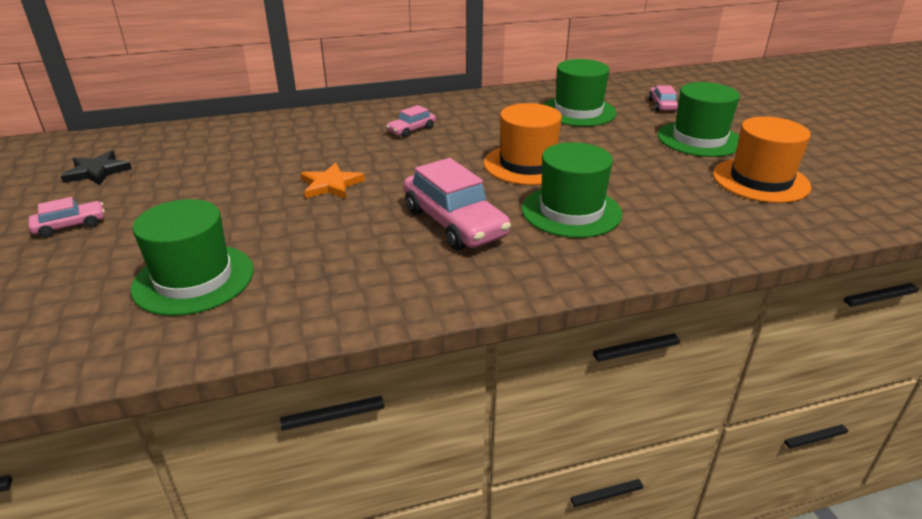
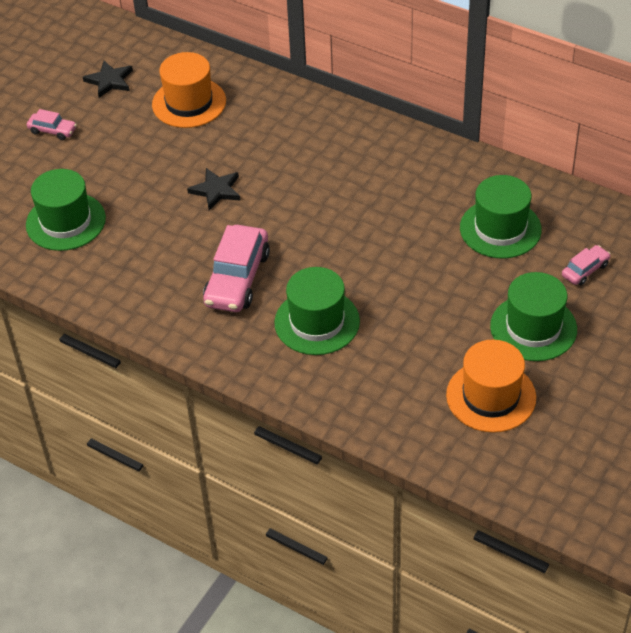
camera: 50 degrees right, 15 degrees up
(331, 185) = (216, 190): orange star -> black star
(411, 130) = (342, 164): pink car -> none
(527, 164) = (361, 260): orange hat -> orange hat (189, 103)

